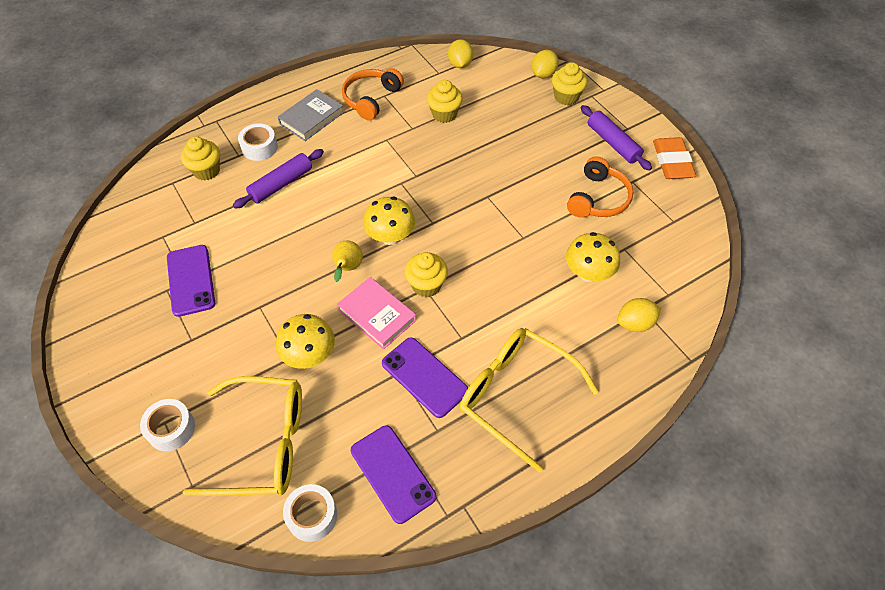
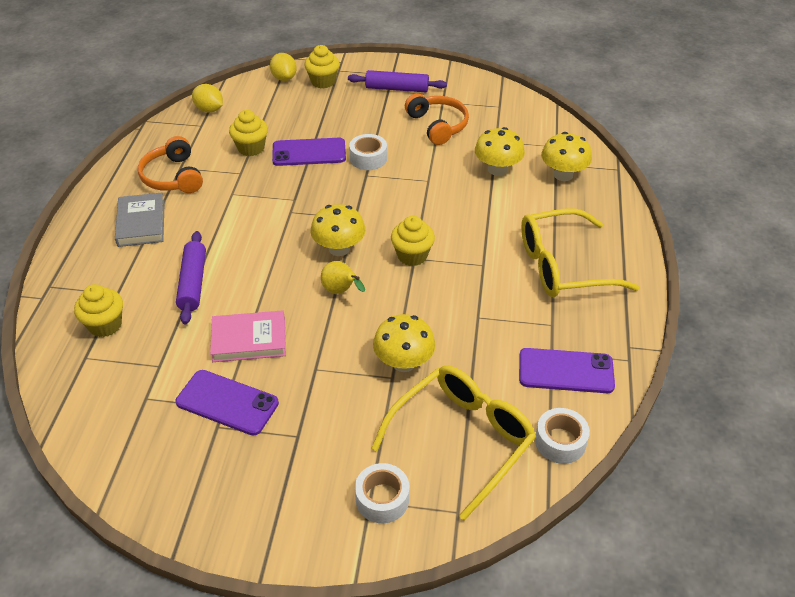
camera: 50 degrees left, 10 degrees down
(259, 147) = (128, 274): white tape -> white tape (368, 158)
(377, 315) = (409, 299): pink book -> pink book (249, 340)
(424, 377) = (497, 305): purple phone -> purple phone (309, 152)
(635, 323) = (563, 175): yellow lemon -> yellow mushroom
(672, 162) = (448, 75): orange eraser -> none

